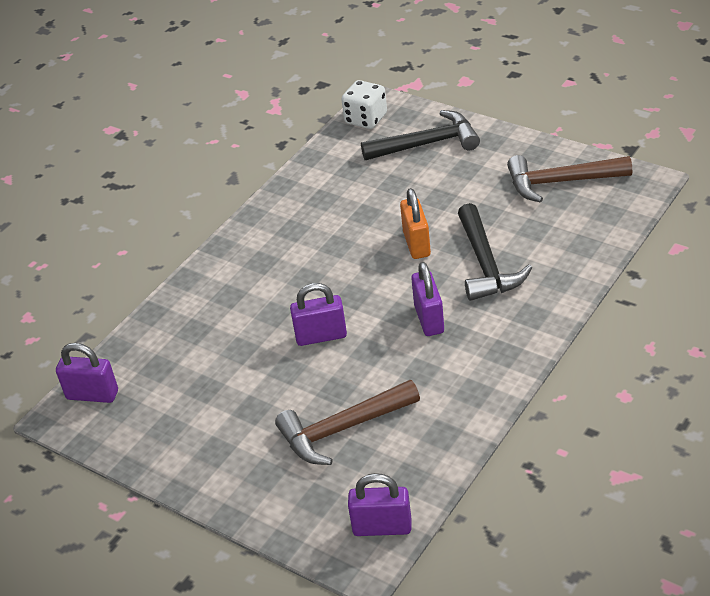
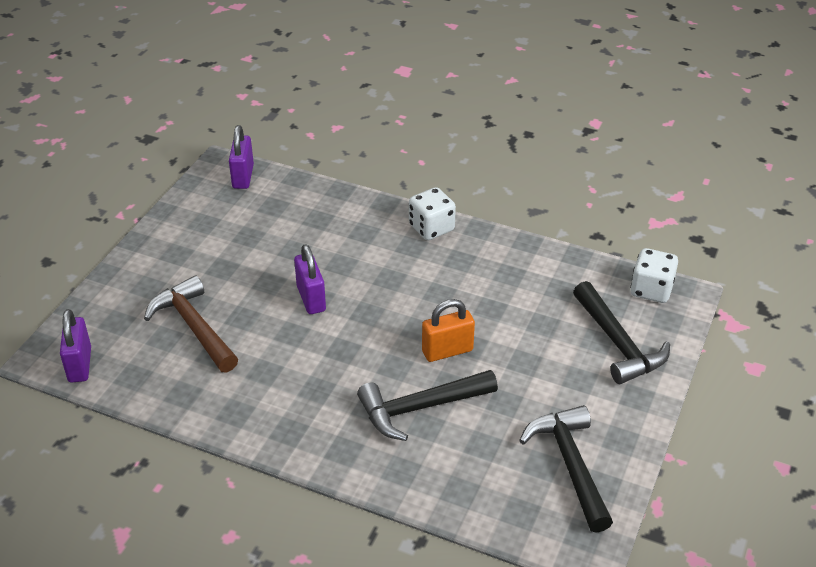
camera: 75 degrees right, 0 degrees up
(238, 246) = (431, 228): none -> white dice
(429, 319) = (335, 371): purple padlock -> none
(560, 182) = (570, 465): brown hammer -> black hammer

